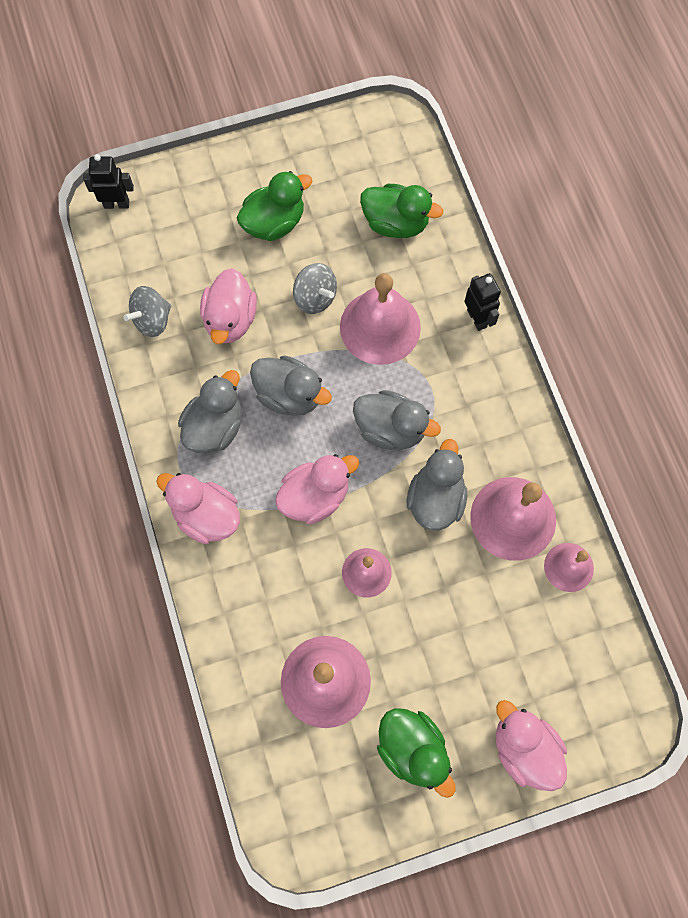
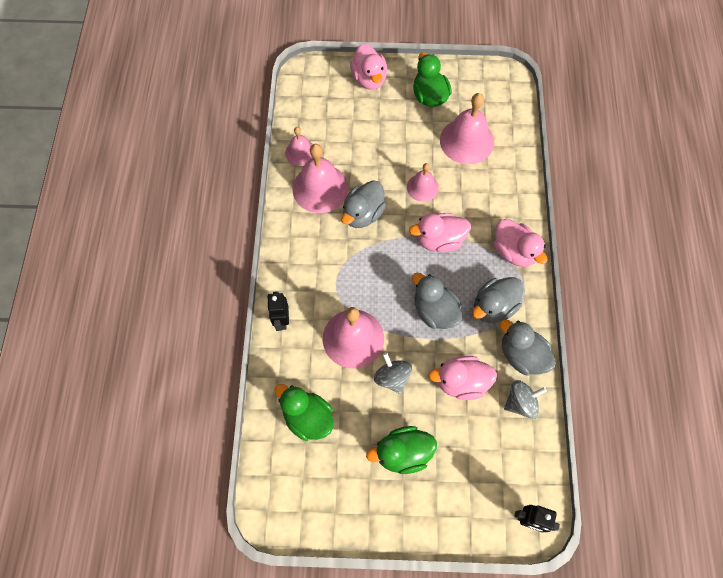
camera: 160 degrees left, 5 degrees down
(230, 319) = (461, 382): pink duck -> pink duck turned 120 degrees counterclockwise
(390, 429) = (374, 265): grey duck -> grey duck (521, 355)

